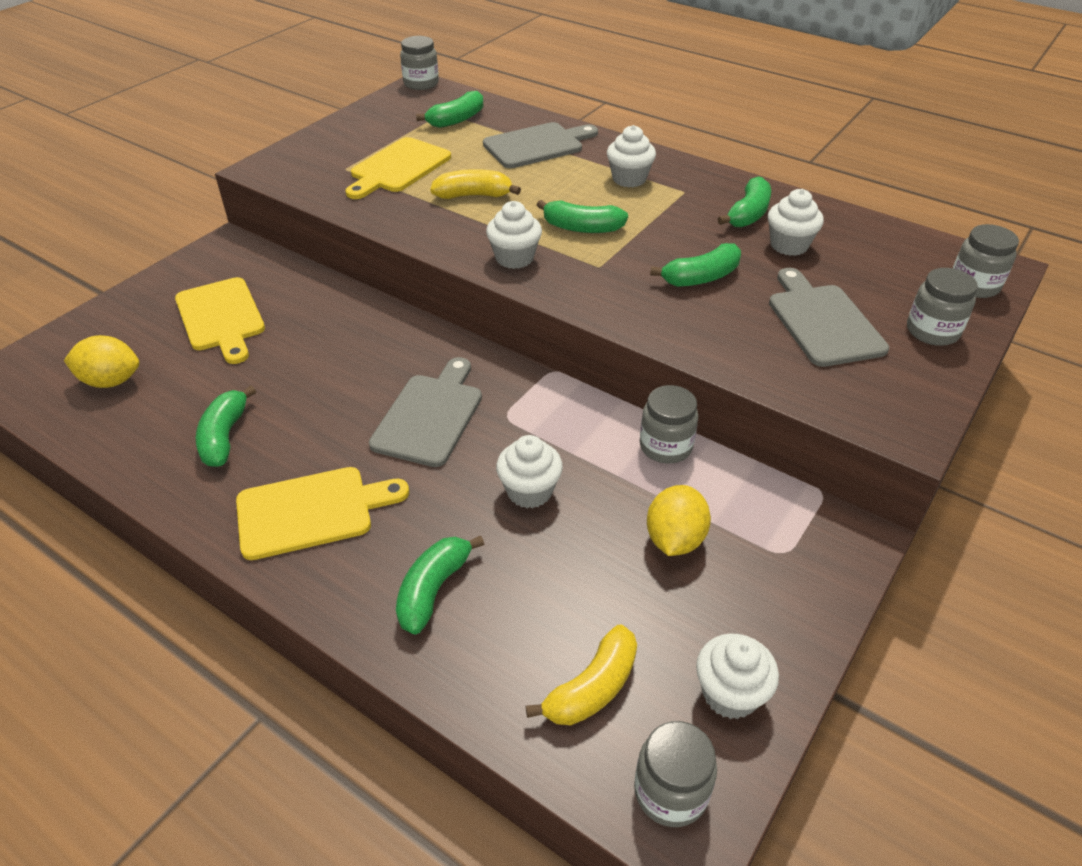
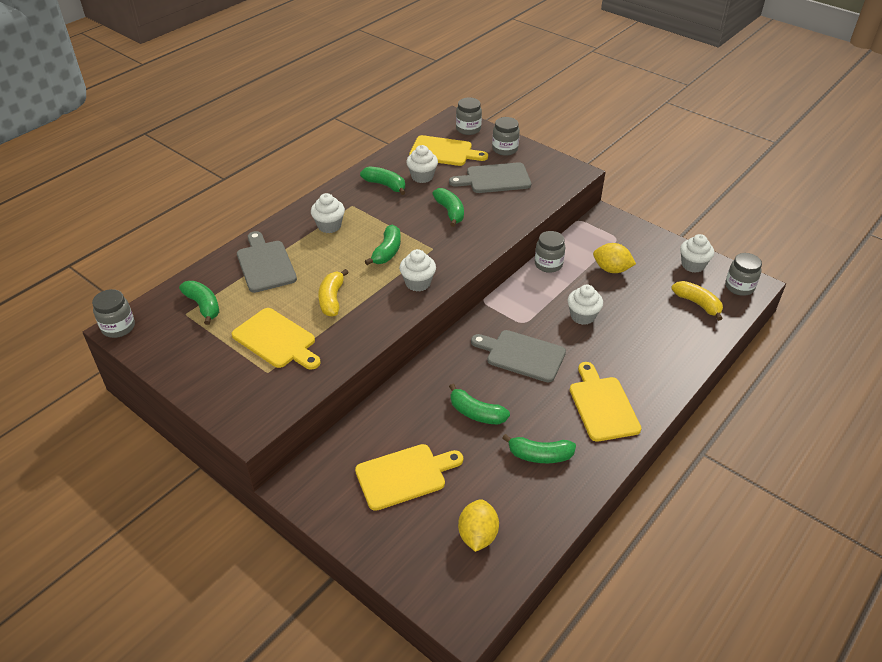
camera: 85 degrees left, 0 degrees up
(433, 590) = (652, 354): green banana -> green banana (476, 413)
(878, 262) = (444, 152): none -> yellow cutting board

